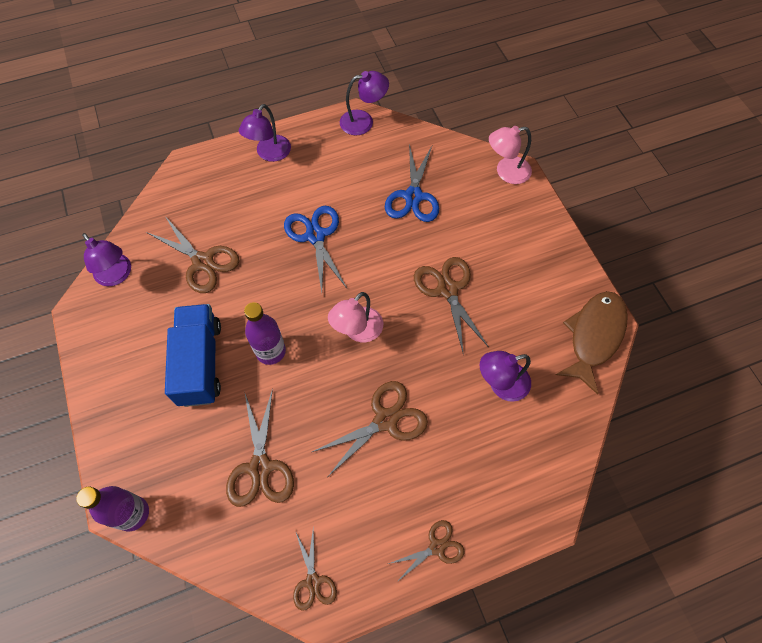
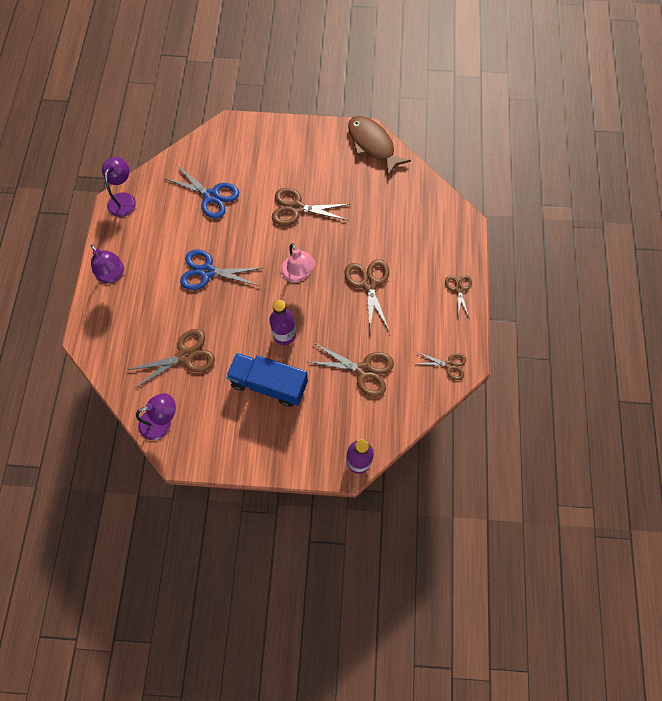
camera: 65 degrees left, 5 degrees up
(501, 384) = (378, 209): purple lamp -> none
(506, 172) = (226, 131): pink lamp -> none

